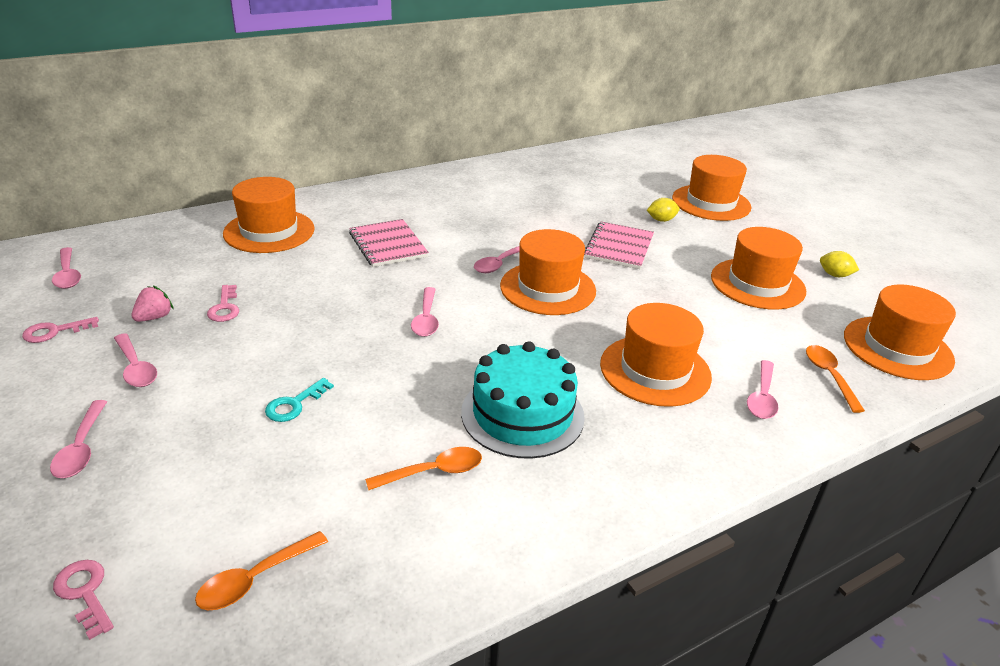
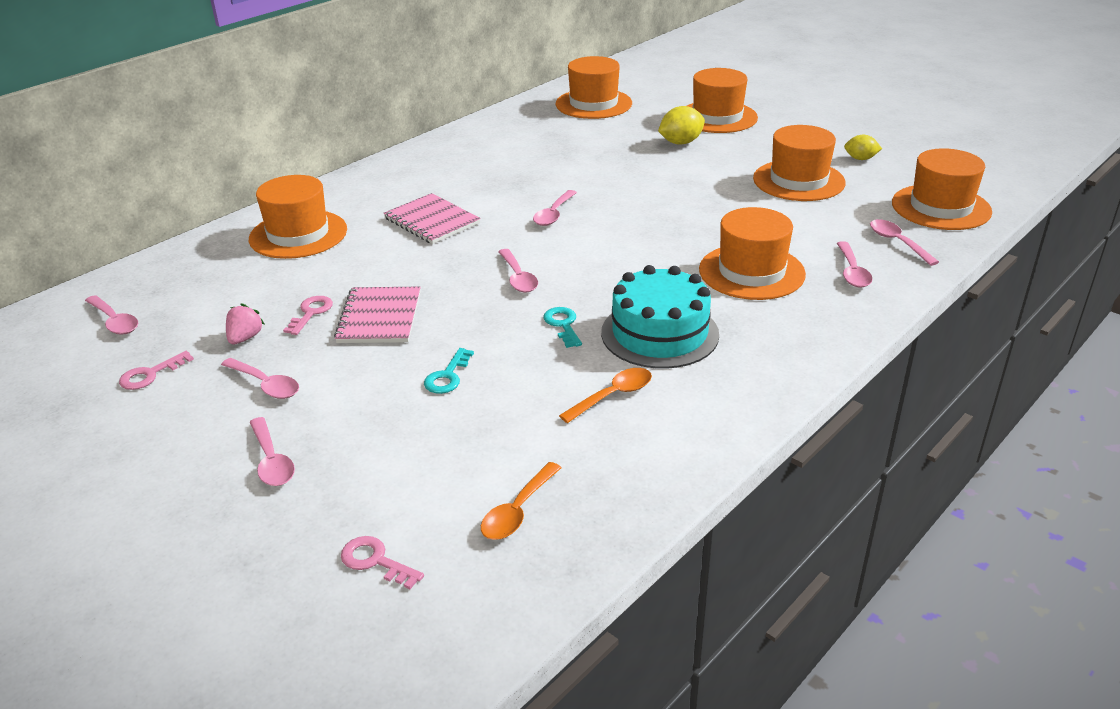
camera: 15 degrees left, 0 degrees up
(224, 307) = (311, 313): pink key -> pink key turned 135 degrees counterclockwise
(435, 379) = (563, 325): none -> turquoise key
(548, 288) = (614, 226): orange hat -> orange hat (593, 104)
(619, 247) = (656, 175): pink notebook -> pink notebook (380, 317)
(661, 220) = (680, 142): yellow lemon -> yellow lemon, size x1.54
(829, 376) = (897, 242): orange spoon -> pink spoon

